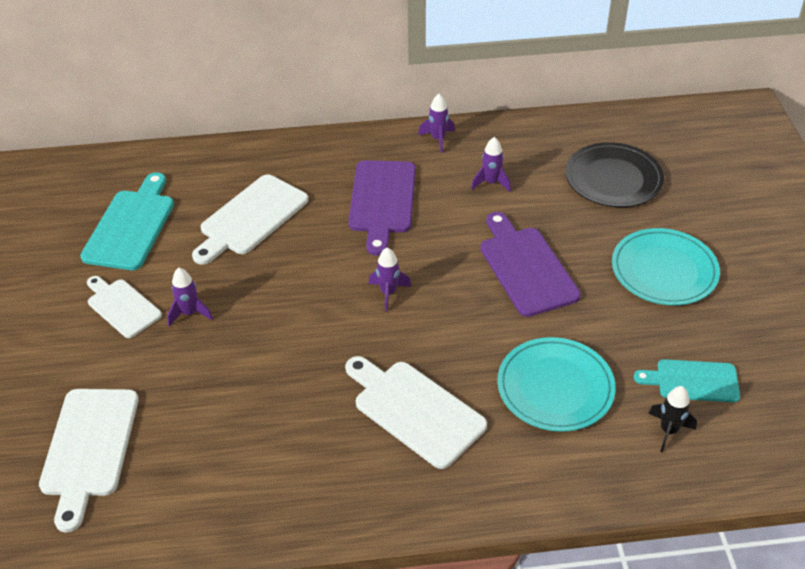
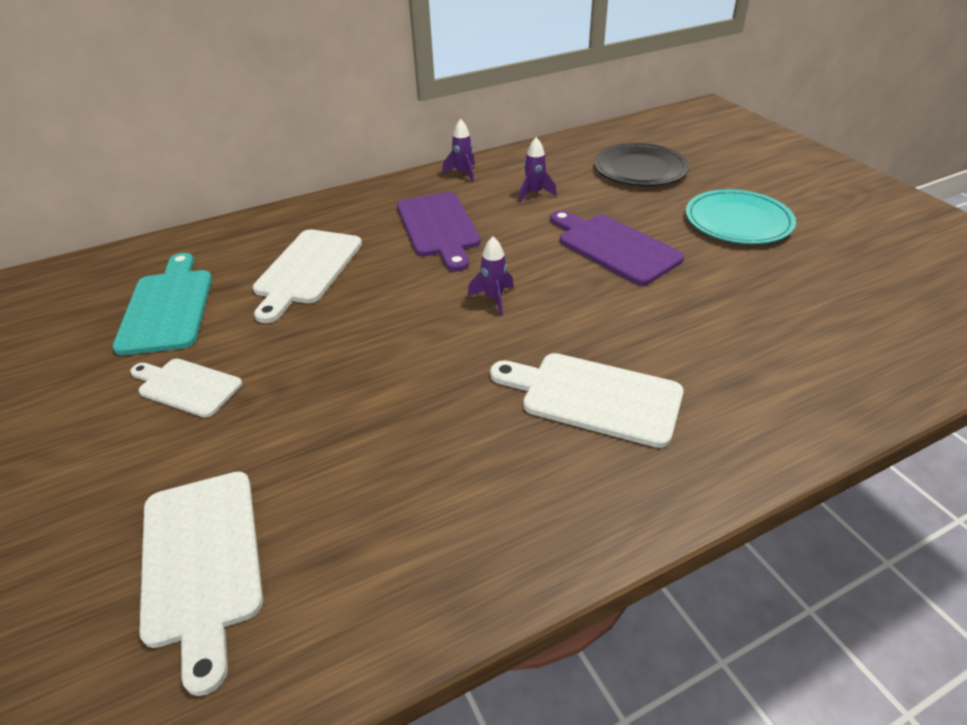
camera: 20 degrees left, 5 degrees down
(190, 313) = (277, 372): purple rocket -> none
(555, 387) = (720, 336): turquoise plate -> none
(668, 431) = (856, 343): black rocket -> none
(692, 381) = (839, 297): turquoise cutting board -> none

